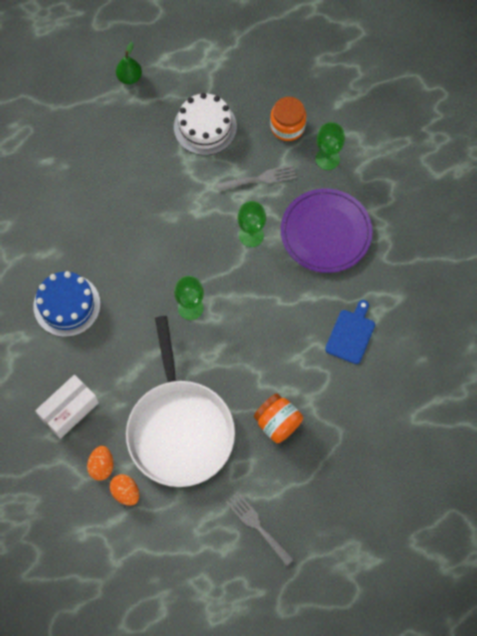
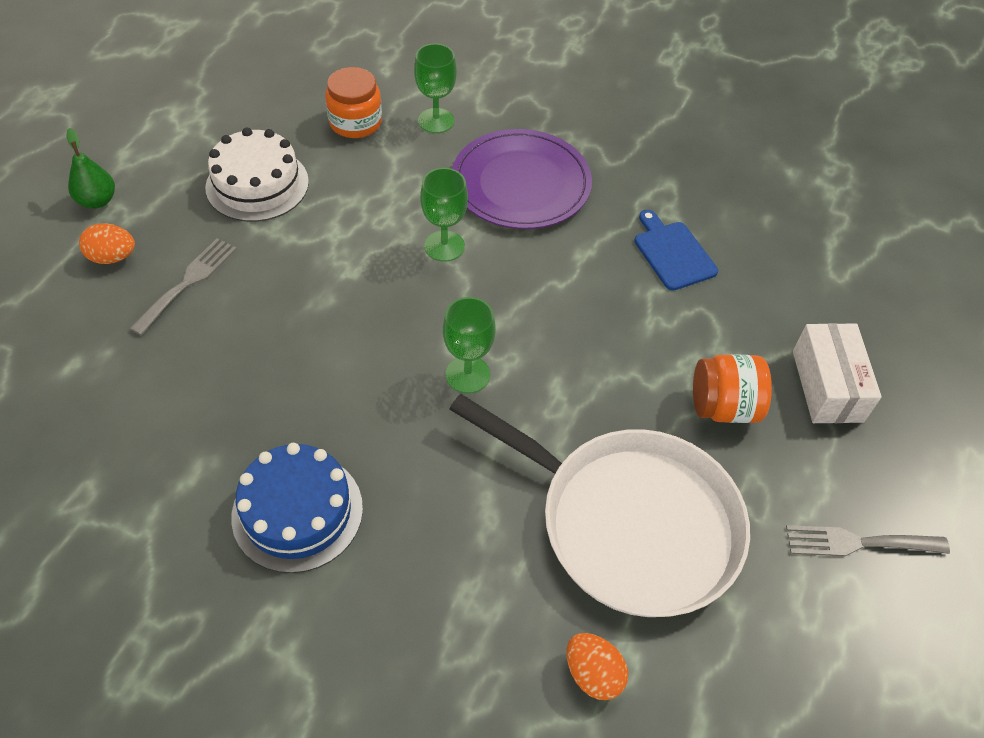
camera: 50 degrees left, 15 degrees down
(69, 410) = (459, 645): white box -> white box (827, 386)
(125, 492) = (666, 675): orange egg -> orange egg (112, 257)
(260, 179) = (385, 187): grey fork -> grey fork (188, 282)

